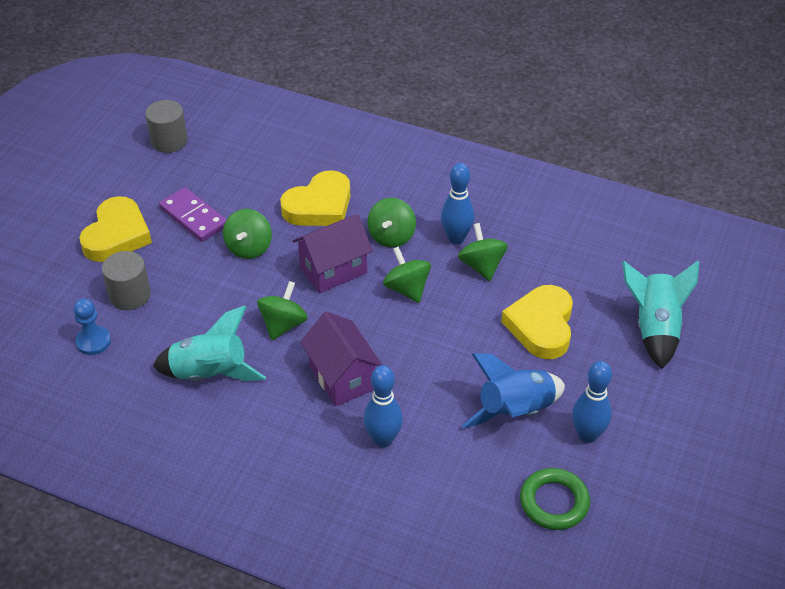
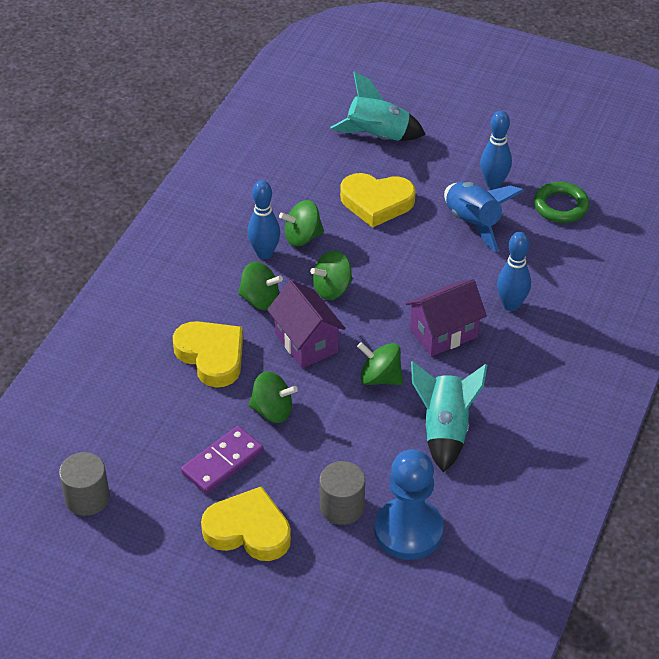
camera: 90 degrees left, 0 degrees up
(93, 341) = (408, 530): blue pawn -> blue pawn, size x1.88

